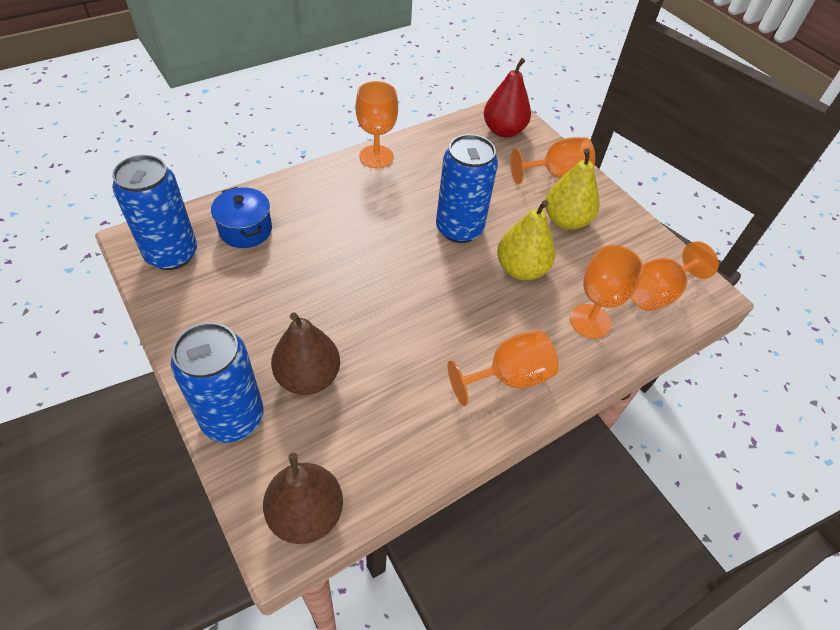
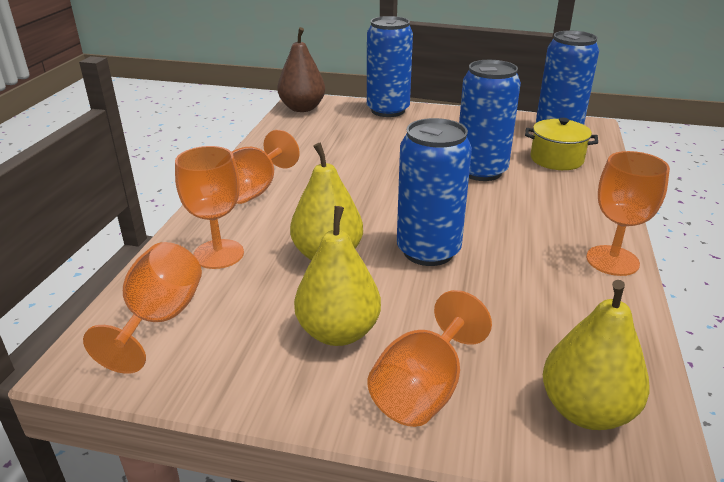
camera: 140 degrees right, 20 degrees down
(245, 230) = (556, 159): blue pot -> yellow pot
(308, 377) = (379, 134): brown pear -> none
(317, 261) = (481, 171): none -> blue can
(503, 131) = (586, 410): red pear -> yellow pear

